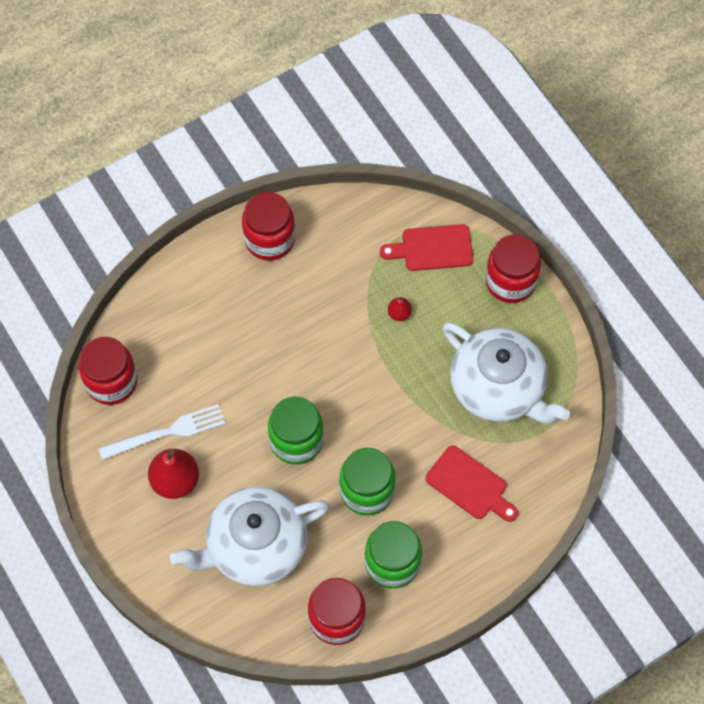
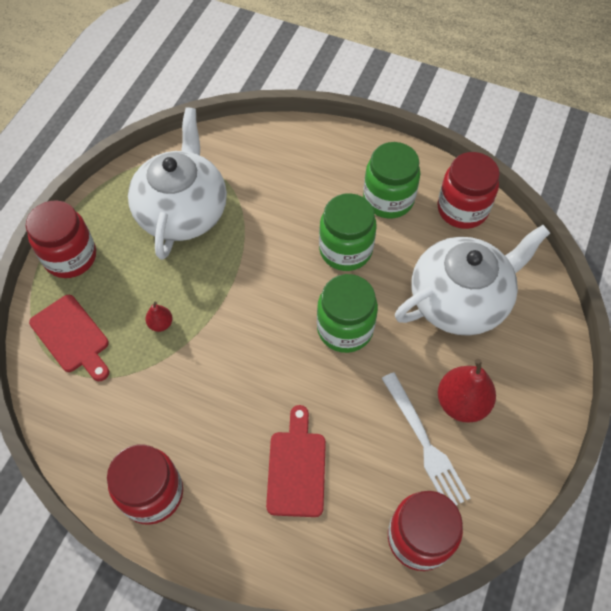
camera: 125 degrees left, 5 degrees down
(167, 432) = (425, 443): white fork -> white fork turned 150 degrees counterclockwise
(255, 546) = (460, 300): white teapot -> white teapot turned 60 degrees counterclockwise
(470, 485) = (283, 185): red cutting board -> red cutting board (296, 468)

